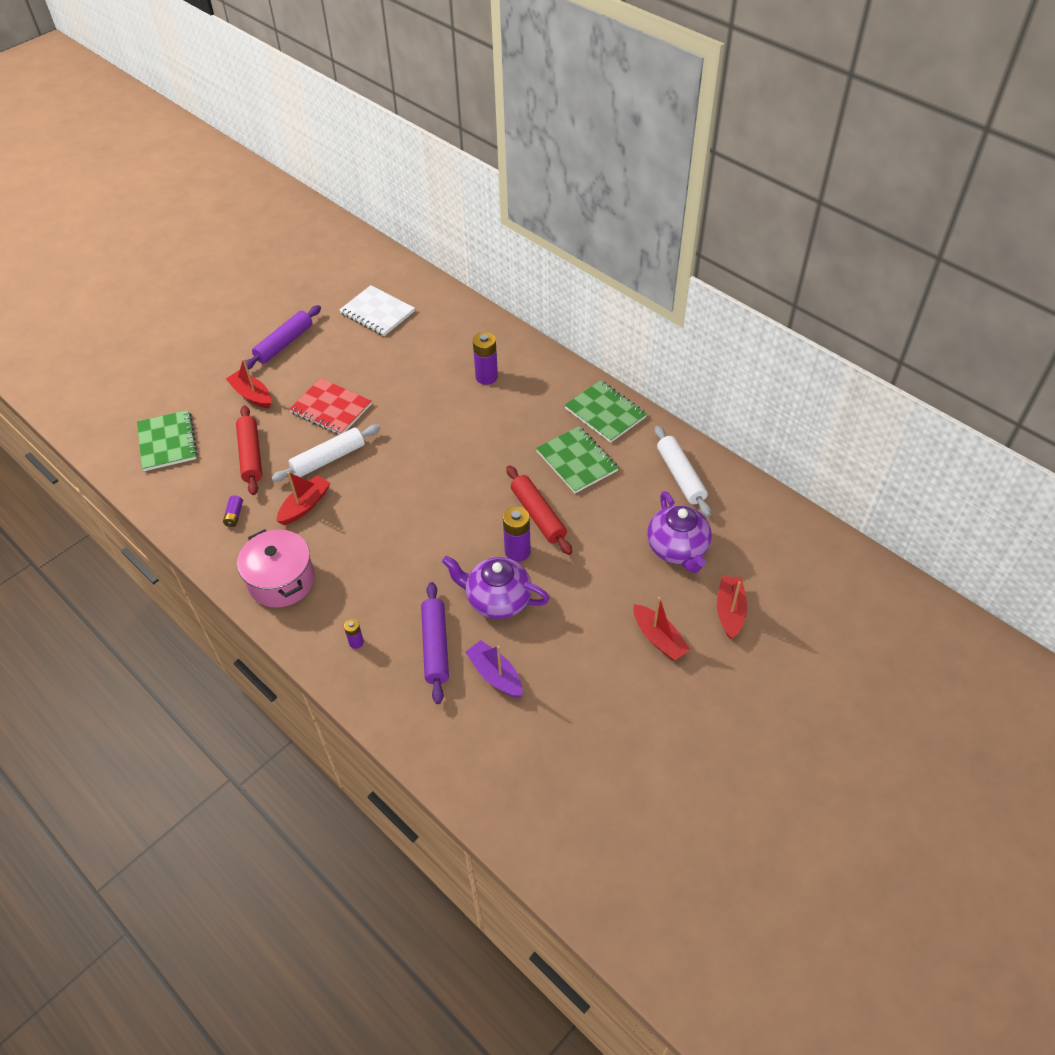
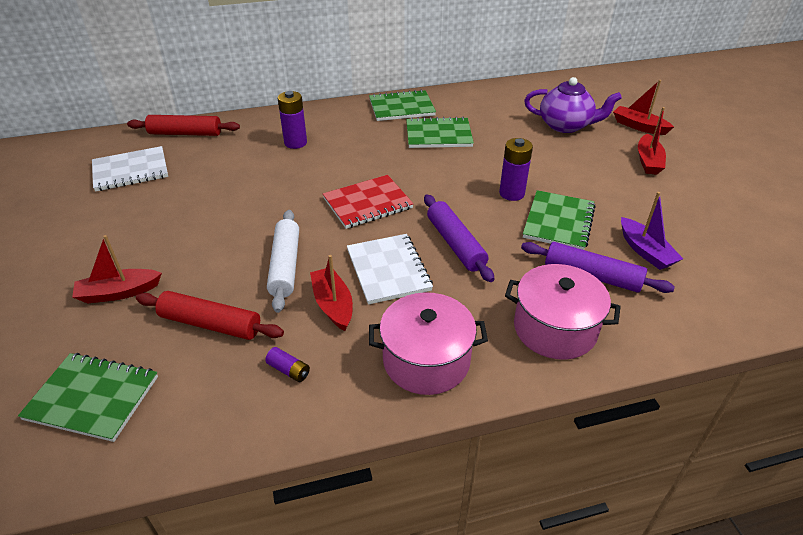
camera: 60 degrees left, 10 degrees down
(284, 343) = (77, 242): purple rolling pin -> purple rolling pin (455, 244)
(331, 408) = (217, 241): red notebook -> red notebook (367, 203)
(356, 642) = (555, 328): purple battery -> pink pot
(360, 517) = (388, 270): none -> white notebook
(495, 675) = (645, 251): purple boat -> purple boat turned 105 degrees counterclockwise
(497, 599) = (558, 222): purple teapot -> green notebook
(538, 515) = (479, 170): red rolling pin -> red rolling pin (185, 133)
(658, 638) = (648, 161): red boat -> red boat turned 105 degrees clockwise
(680, 476) = (496, 102): white rolling pin -> none

